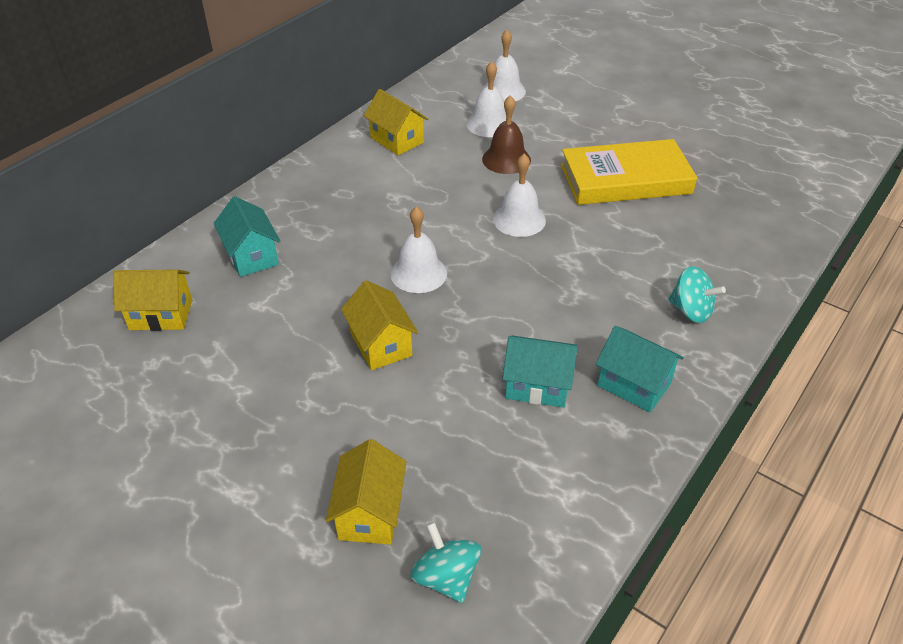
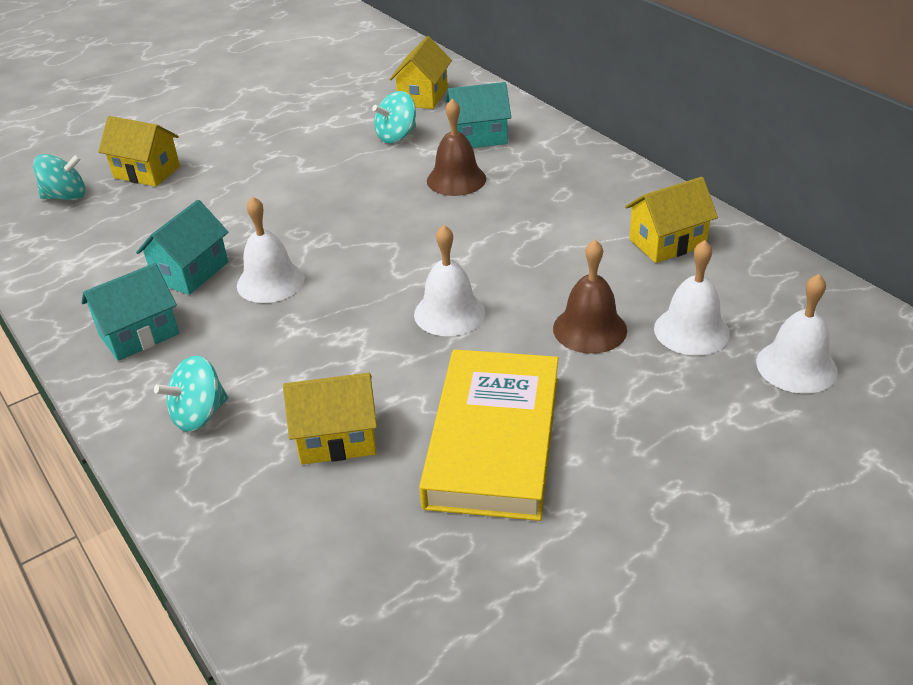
camera: 110 degrees right, 5 degrees down
(255, 313) = (396, 136): none -> turquoise spinning top
(333, 254) = (456, 179): none -> brown bell
(381, 344) = (311, 193): yellow house -> yellow house (337, 438)
(418, 273) = (395, 226): white bell -> white bell (270, 282)

